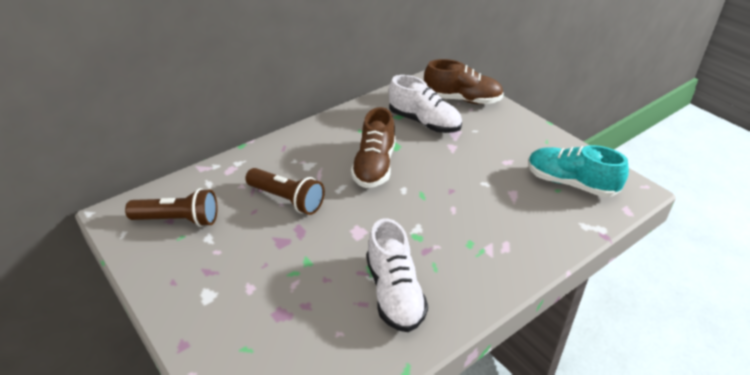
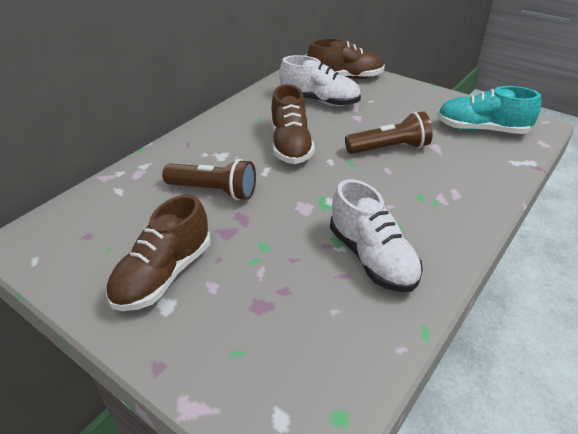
camera: 15 degrees left, 0 degrees up
(178, 220) = (98, 233): brown flashlight -> brown flashlight (389, 148)
(216, 269) = (164, 275): none -> brown shoe

